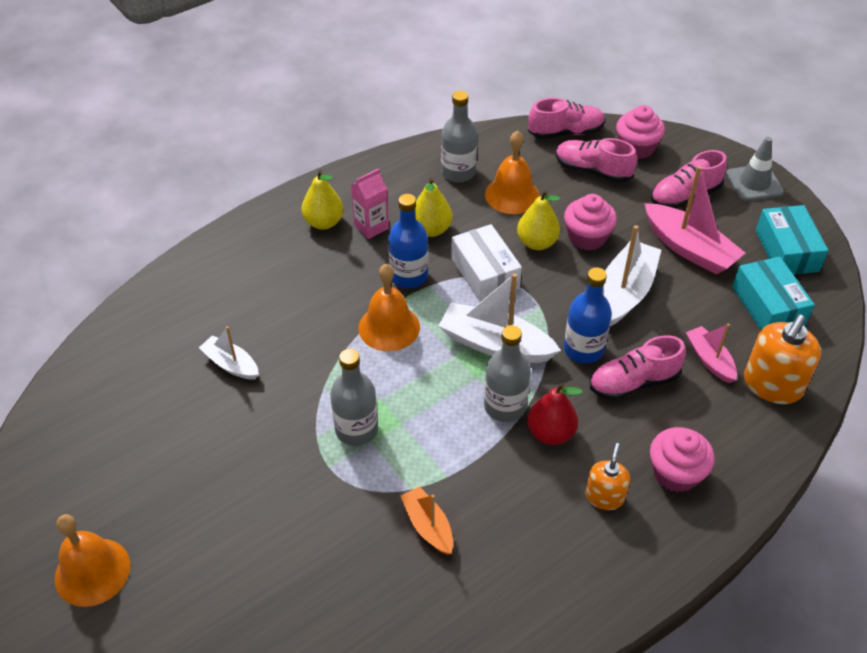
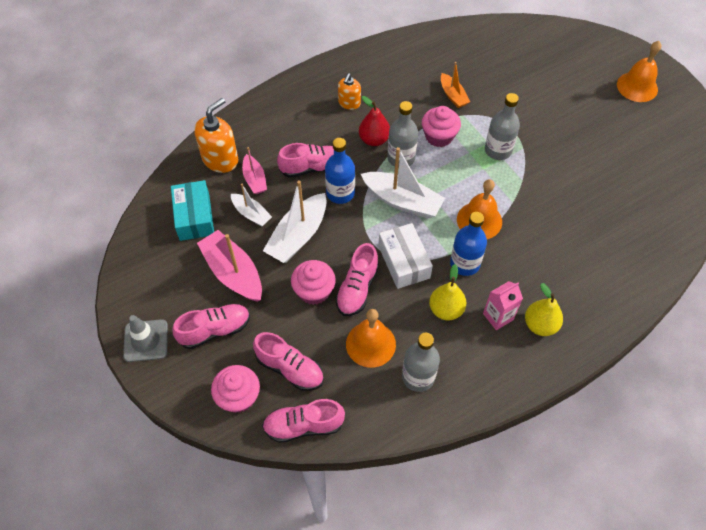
camera: 175 degrees left, 10 degrees up
(231, 364) = (590, 200): white boat -> white boat (251, 214)
(537, 242) = (357, 288): yellow pear -> pink shoe
(675, 473) = (303, 112): pink cupcake -> pink cupcake (439, 136)
(786, 251) = (155, 265): turquoise box -> none

